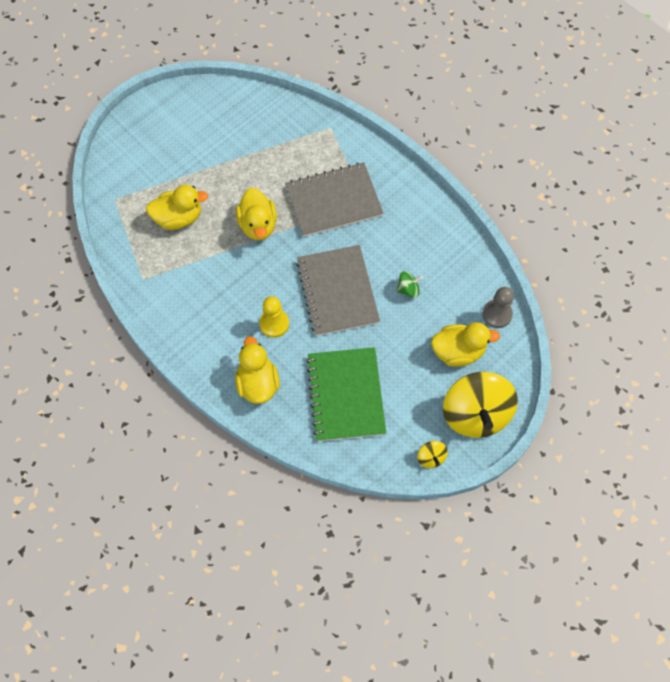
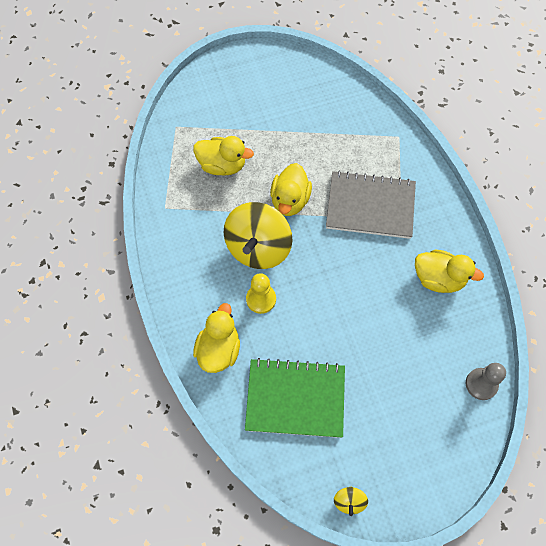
camera: 25 degrees right, 0 degrees up
(337, 291) = (334, 294): grey notebook -> none
(346, 395) = (295, 399): green notebook -> green notebook turned 75 degrees clockwise
(408, 289) = (403, 321): green spinning top -> none
(458, 351) = (425, 405): yellow duck -> yellow duck (438, 279)
(475, 414) = (414, 477): yellow spinning top -> yellow spinning top (258, 248)

